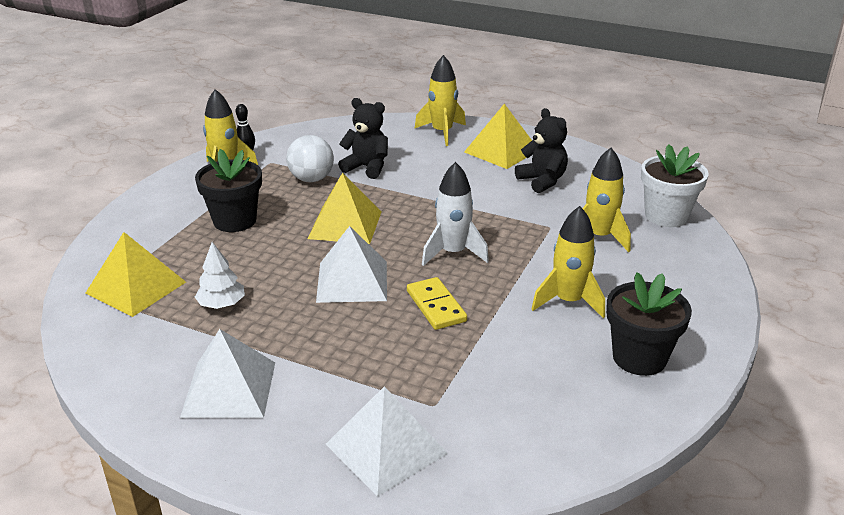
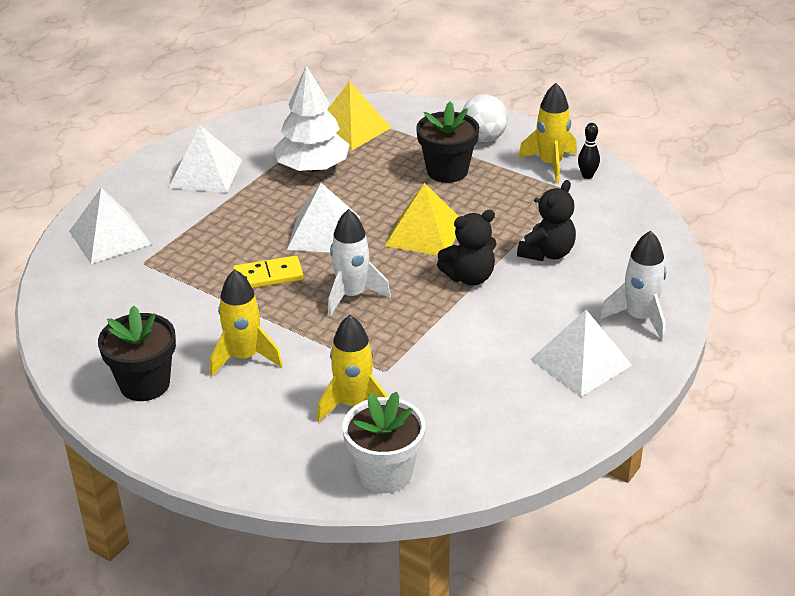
camera: 100 degrees right, 5 degrees up
(222, 304) = (312, 168): white tree -> white tree, size x1.85
(311, 179) = (525, 215): white ball -> white ball (483, 138)
(442, 132) = (639, 318): yellow rocket -> white rocket
(501, 151) = (581, 362): yellow pyramid -> white pyramid
(542, 181) = (493, 384): black teddy bear -> black teddy bear (469, 277)

